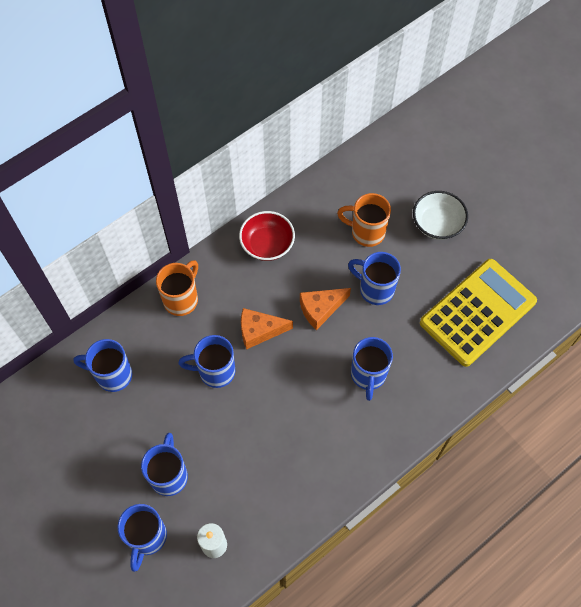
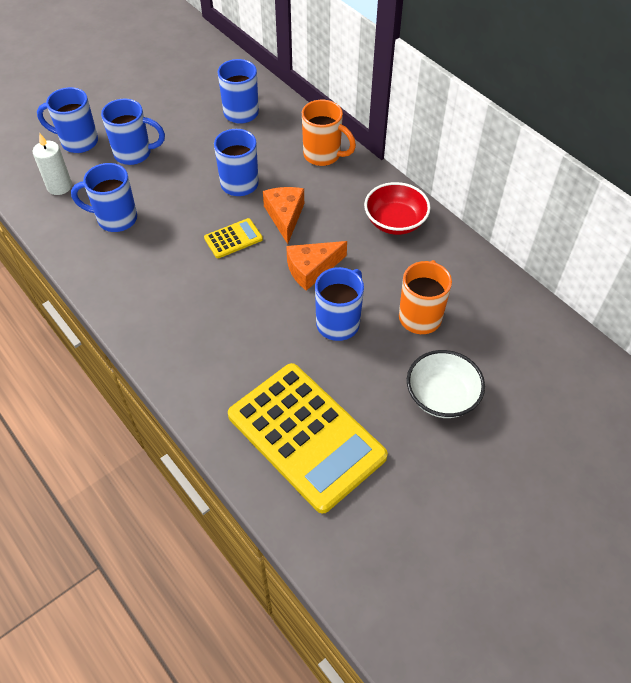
camera: 90 degrees right, 10 degrees down
(286, 373) = (233, 239): none -> yellow calculator
(320, 309) = (311, 269): orange cheese -> orange cheese turned 90 degrees counterclockwise
(368, 375) = (224, 312): blue mug -> blue mug (115, 219)

